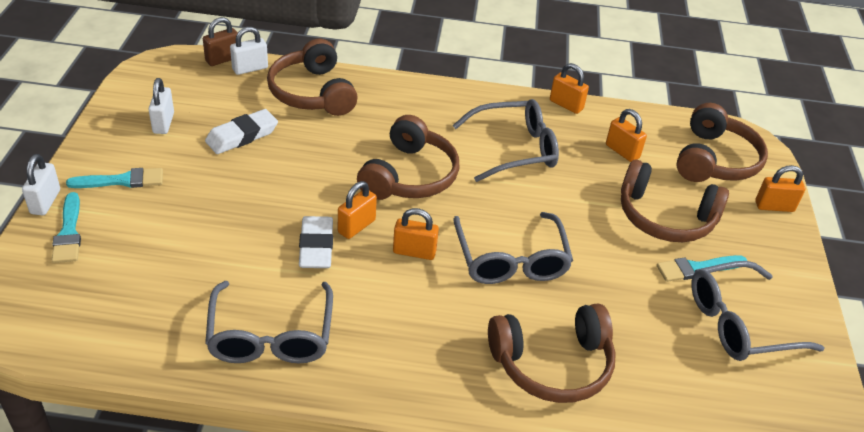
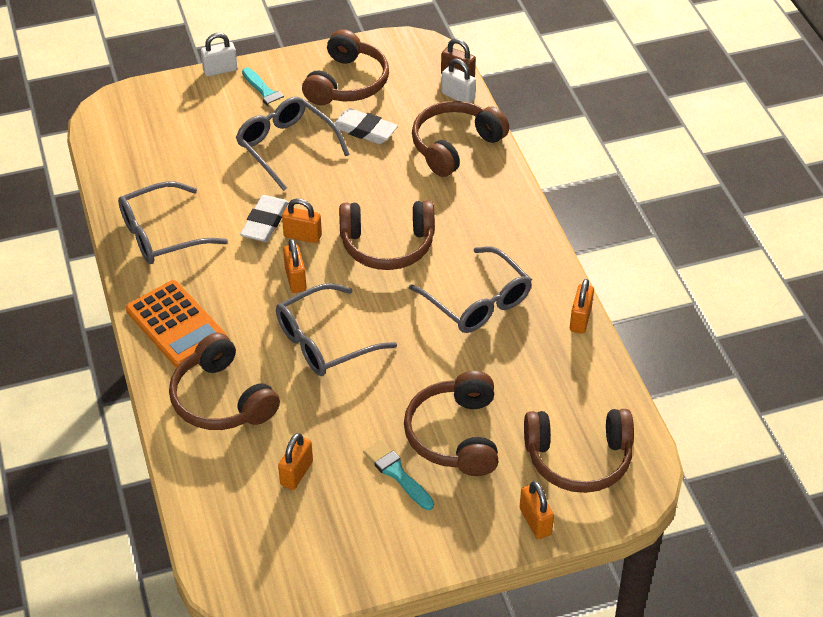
camera: 70 degrees right, 5 degrees up
(69, 232) = (198, 95): turquoise brush -> none
(163, 123) = (347, 83): white padlock -> brown headphones
(316, 246) = (265, 222): white eraser -> white eraser turned 45 degrees counterclockwise
(422, 368) = (176, 325): none -> orange calculator
(622, 151) = (535, 381): orange padlock -> orange padlock (296, 473)
(739, 323) = (343, 517): grey glasses -> grey glasses (286, 147)

